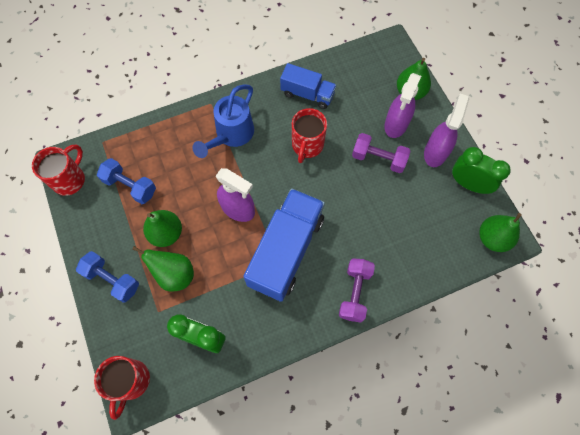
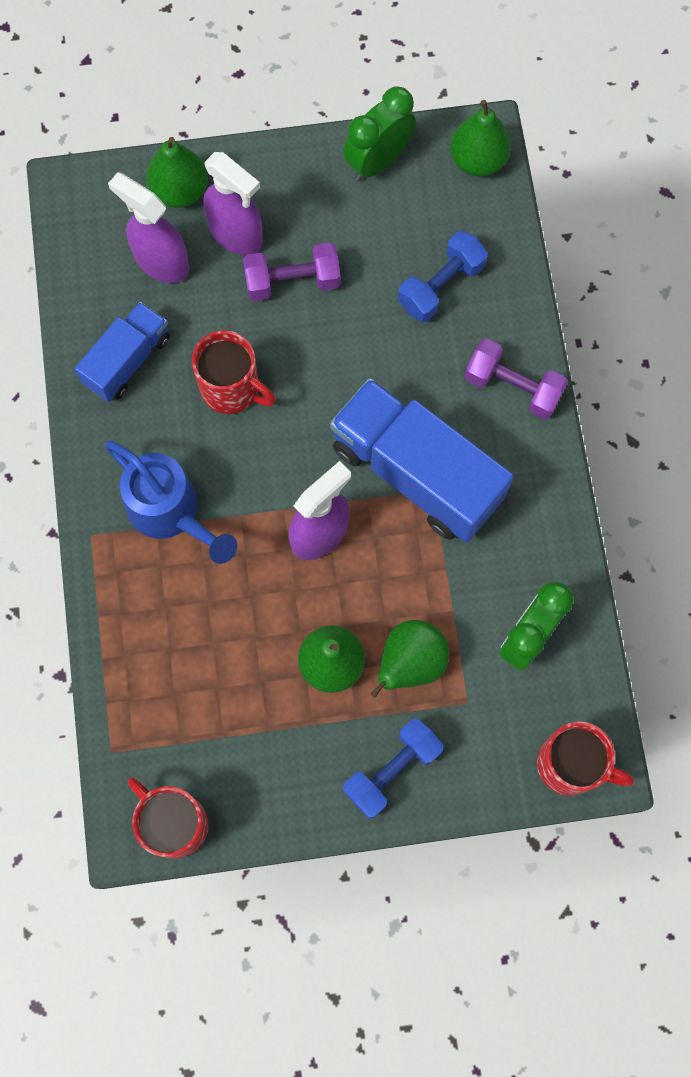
camera: 75 degrees left, 5 degrees up
(130, 186) = (221, 712): blue dumbbell -> blue dumbbell (441, 286)
(378, 159) = (292, 282): purple dumbbell -> purple dumbbell turned 45 degrees clockwise
(435, 152) = (307, 190): purple spray bottle -> purple spray bottle (161, 261)

